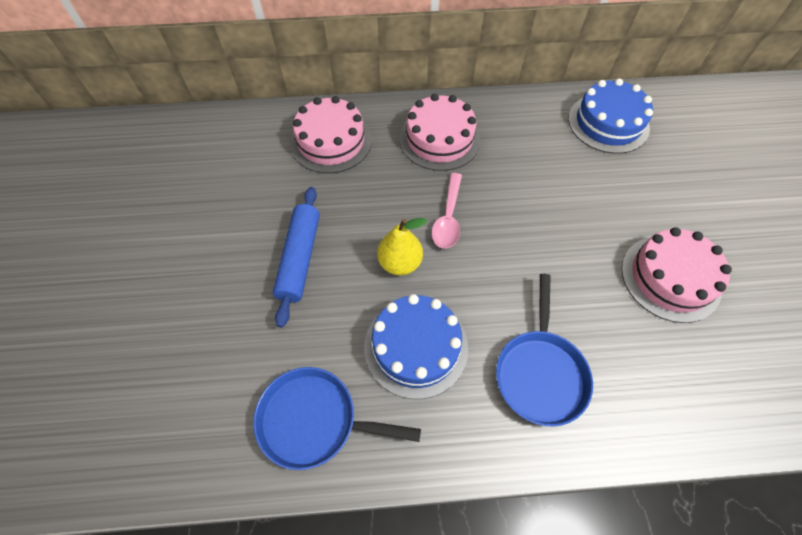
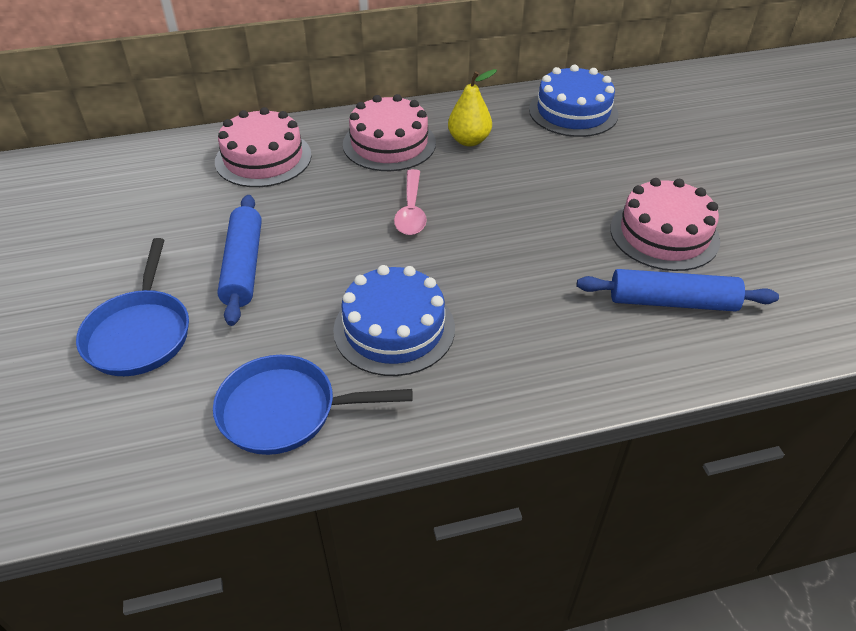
camera: 10 degrees left, 15 degrees down
(400, 263) = (362, 256): yellow pear -> yellow pear (469, 141)
(540, 372) = (539, 333): blue pan -> blue pan (140, 333)
(665, 357) = (672, 302): none -> blue rolling pin

